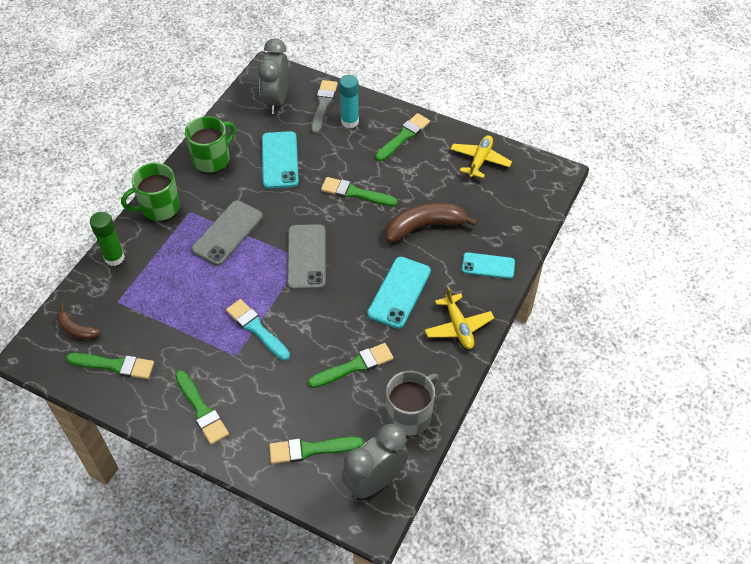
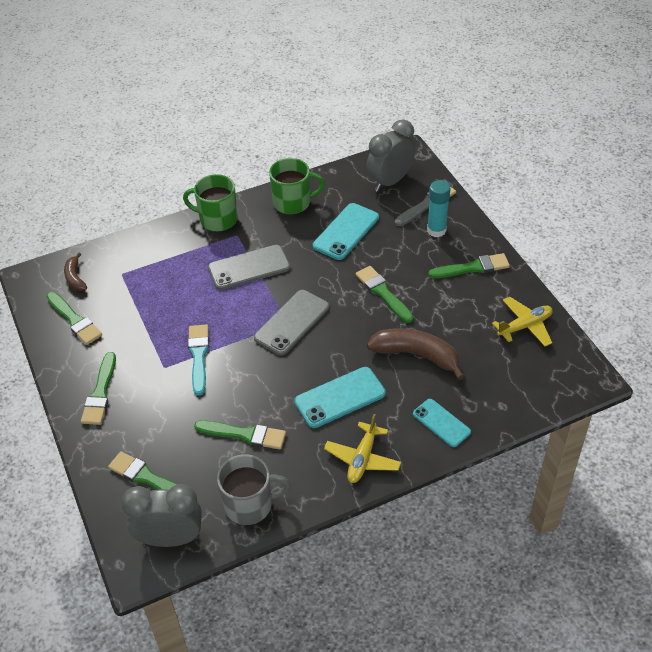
camera: 40 degrees right, 5 degrees down
(114, 258) = (150, 240): green glue stick -> none

